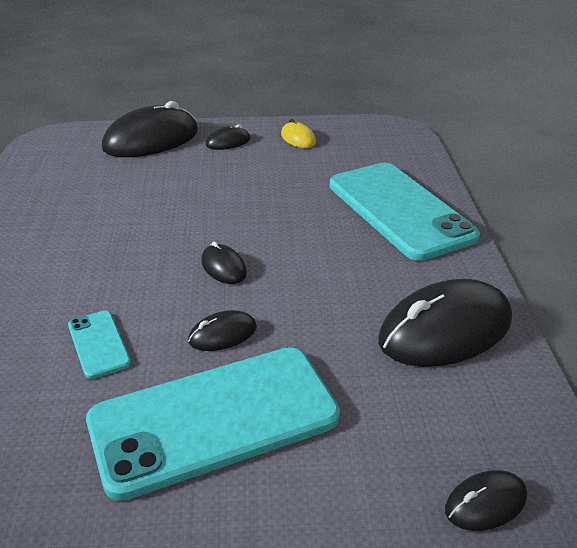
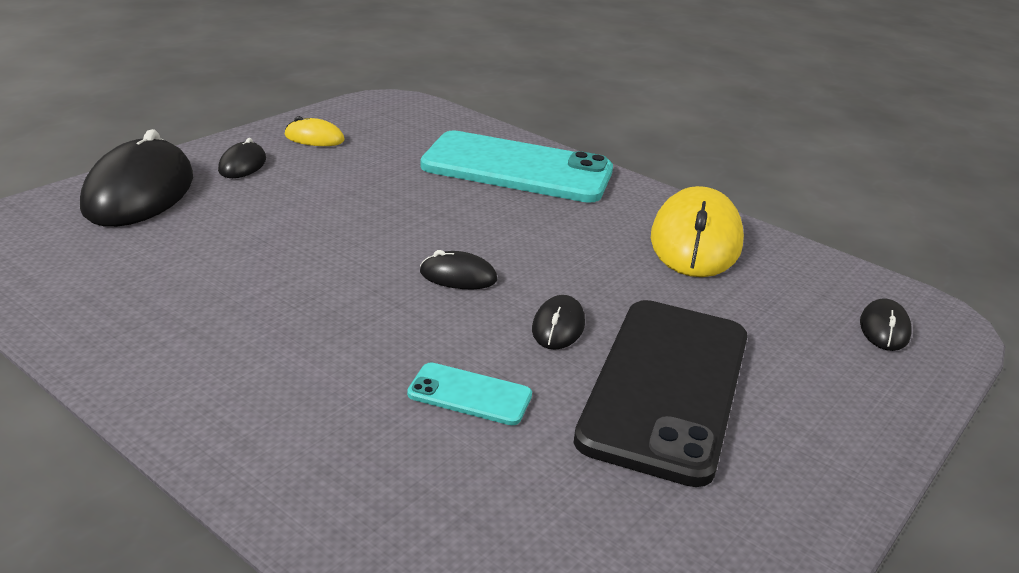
camera: 50 degrees left, 5 degrees down
(214, 419) = (666, 387): turquoise phone -> black phone
(445, 330) = (695, 241): black mouse -> yellow mouse

